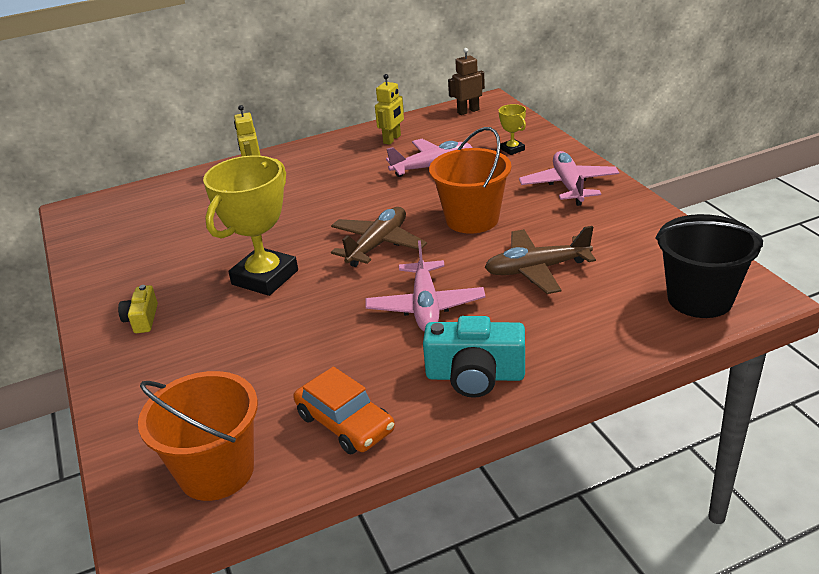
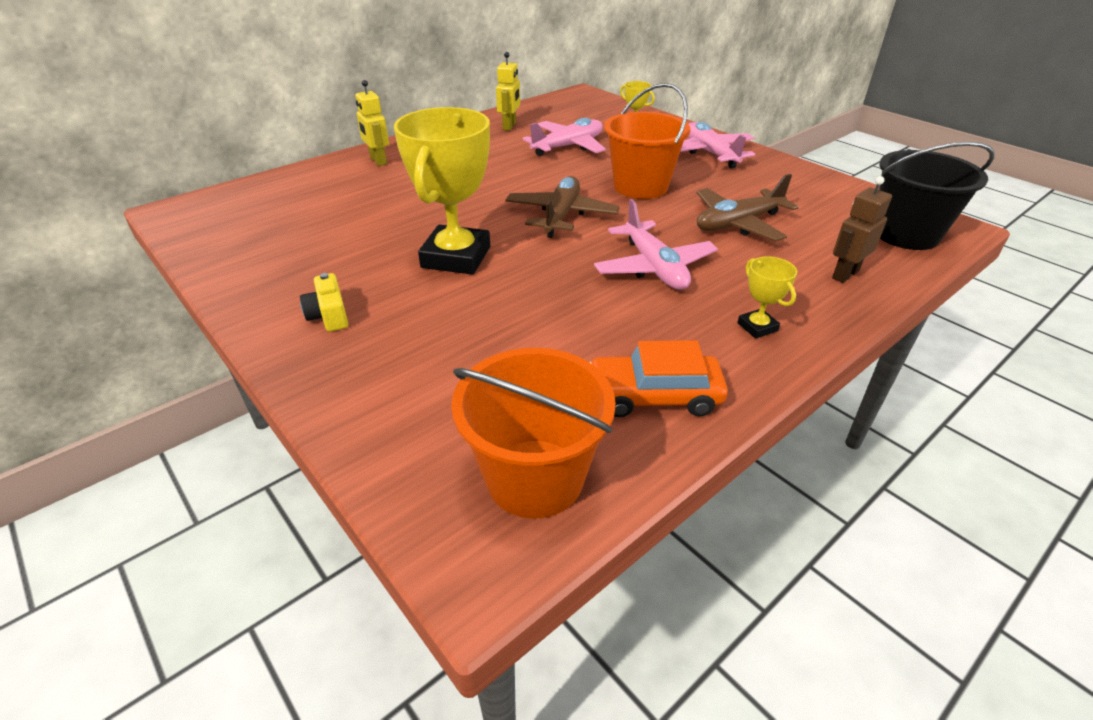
camera: 20 degrees left, 5 degrees up
(345, 423) = (654, 395): orange car -> orange car turned 150 degrees clockwise
(468, 111) = (568, 101): brown robot -> brown robot (845, 274)
(475, 376) = (757, 327): turquoise camera -> yellow trophy

